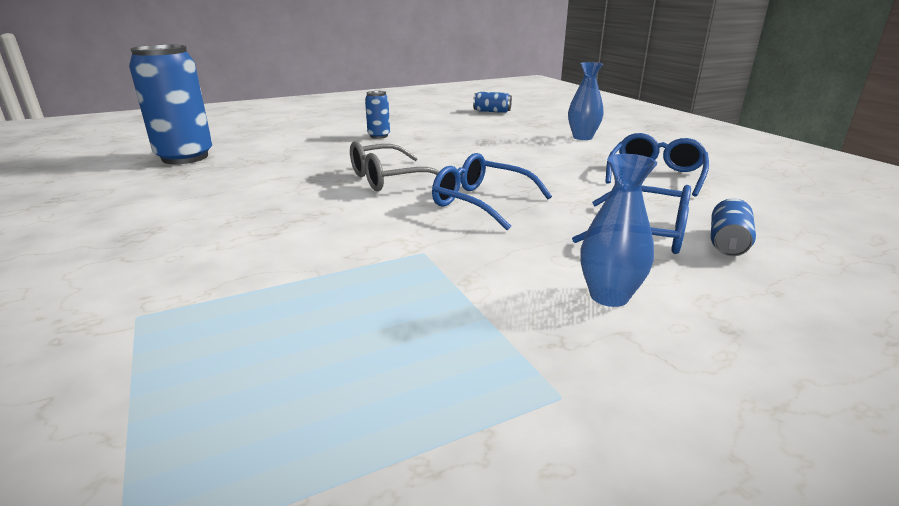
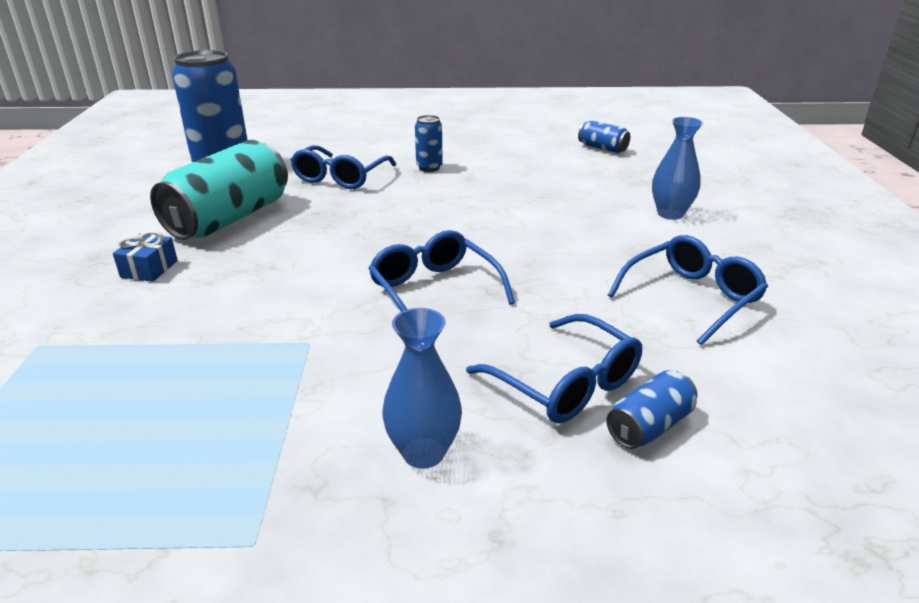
camera: 25 degrees right, 5 degrees up
(198, 235) = (149, 269): none -> blue gift
(239, 189) = (229, 218): none -> turquoise can
(310, 150) = (340, 177): none -> blue glasses
(388, 179) = (375, 235): grey glasses -> none

